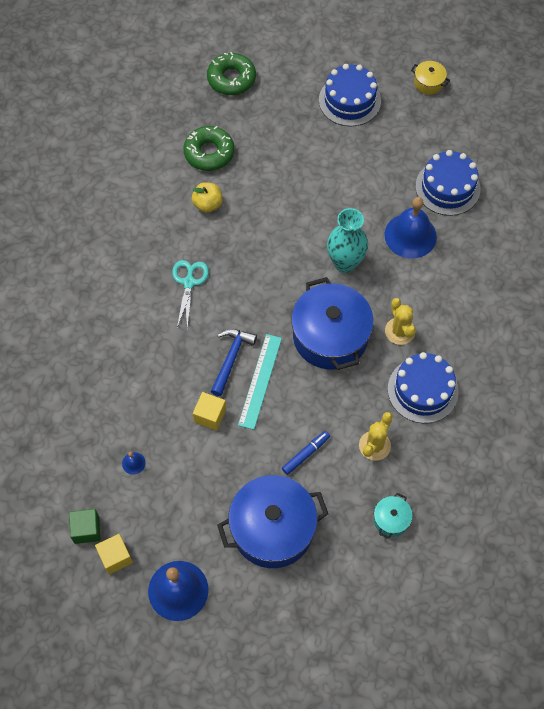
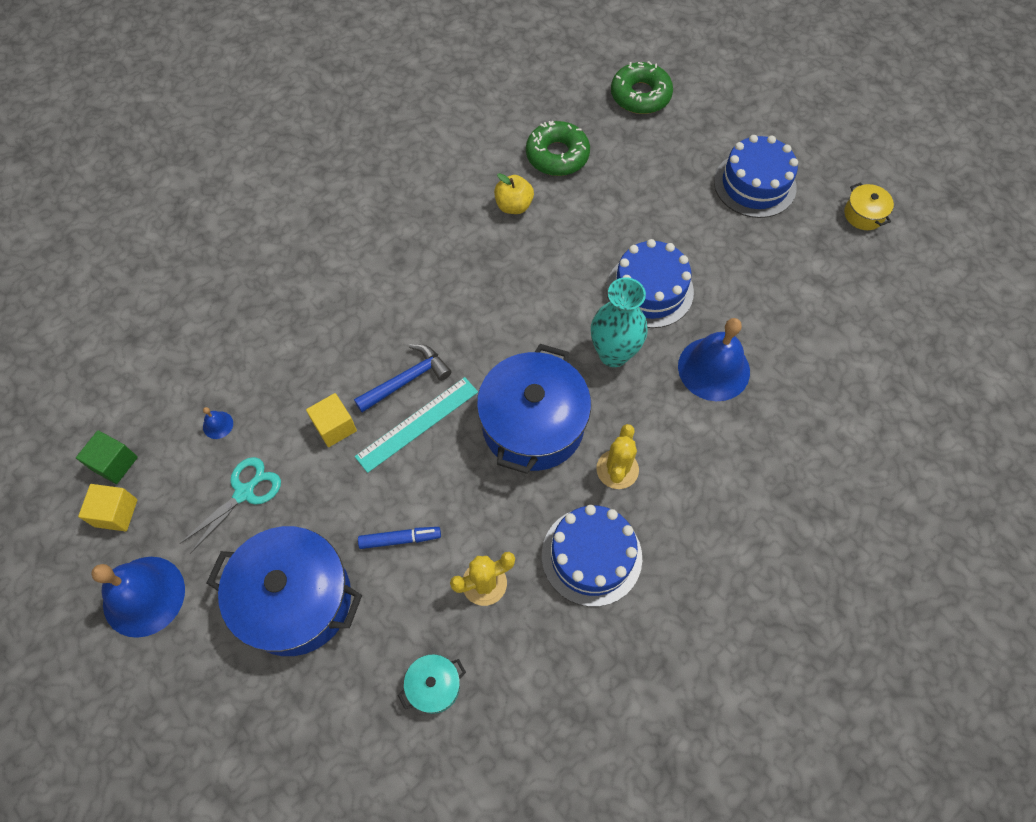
camera: 35 degrees right, 0 degrees up
(189, 282) = (429, 273): turquoise scissors -> turquoise scissors (244, 492)
(447, 187) = (800, 341): blue cake -> blue cake (649, 290)

